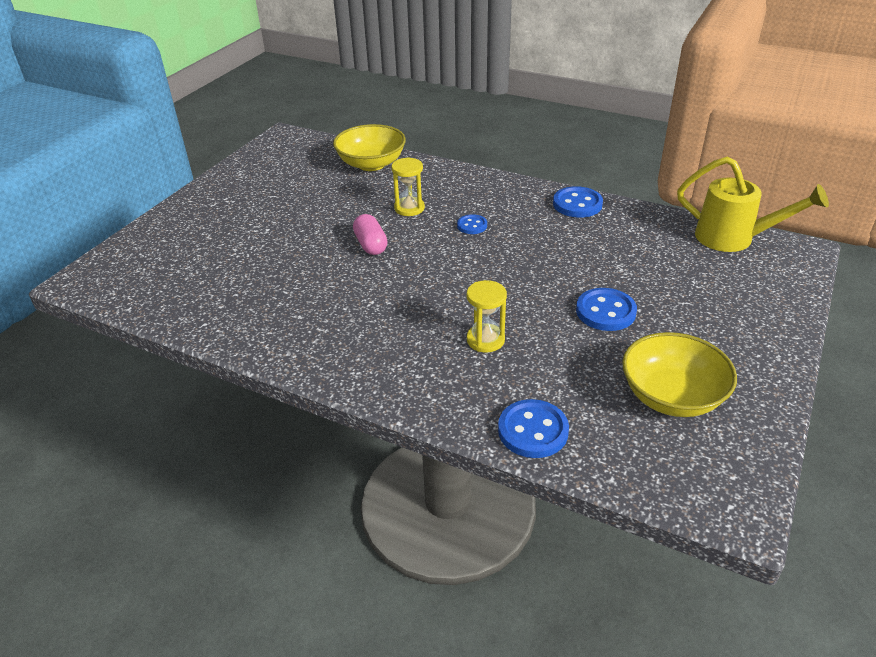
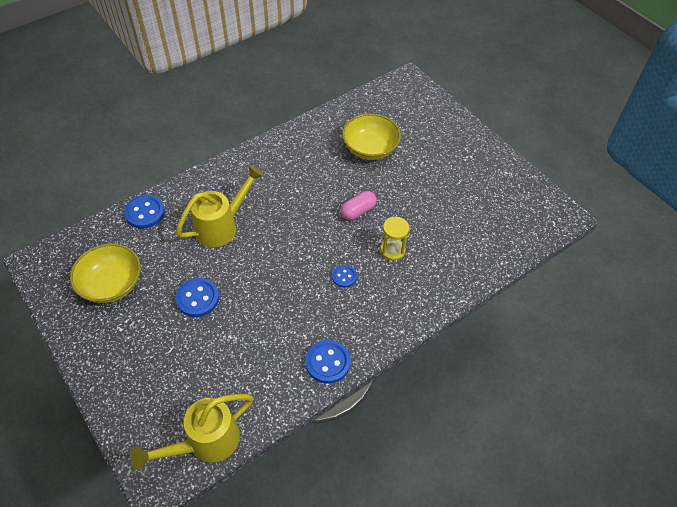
camera: 115 degrees right, 15 degrees up
(371, 164) = (478, 254): yellow bowl -> yellow bowl (370, 149)
(371, 245) = (358, 211): pink capsule -> pink capsule turned 45 degrees counterclockwise
(485, 340) = (222, 226): yellow hourglass -> yellow watering can

